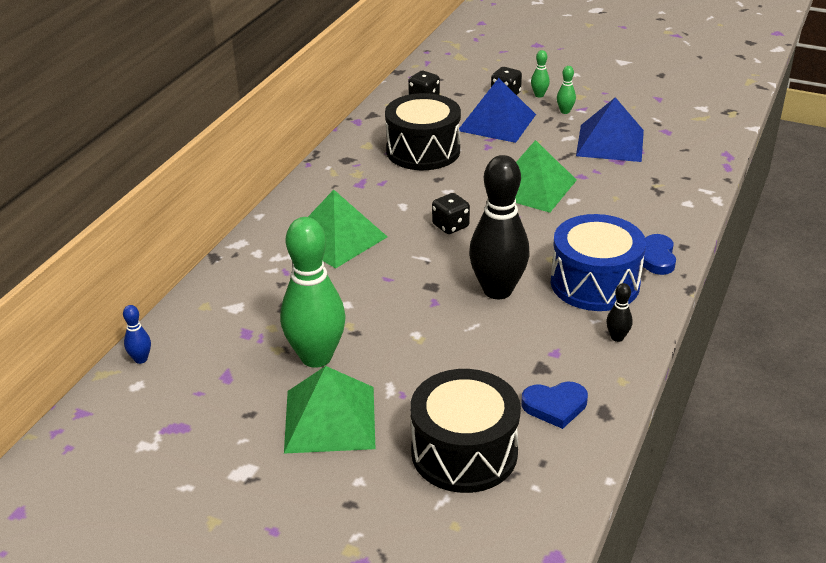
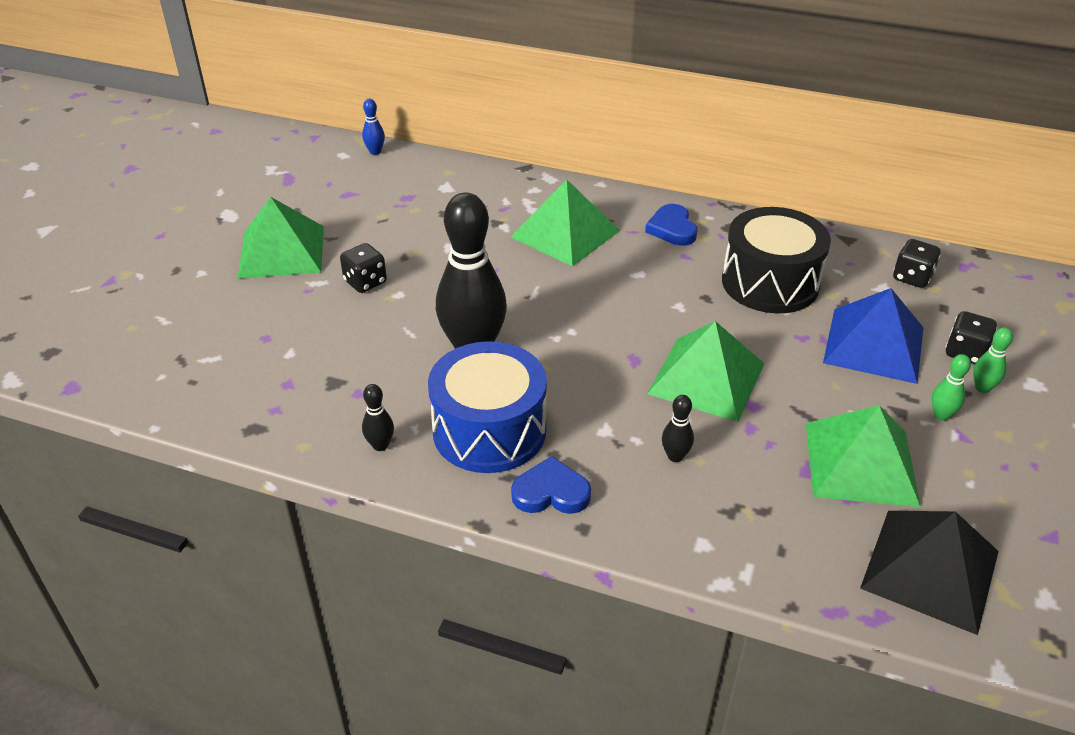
camera: 85 degrees right, 5 degrees up
(316, 357) = (368, 237): green bowling pin -> none
(450, 226) = (600, 310): black dice -> black dice (365, 282)
(464, 452) = (219, 330): black drum -> none
(555, 406) = (270, 391): blue heart -> blue heart (672, 229)
(610, 142) = (861, 463): blue pyramid -> green pyramid
(612, 206) = (675, 456): none -> black bowling pin
(690, 134) = (930, 569): none -> black pyramid

